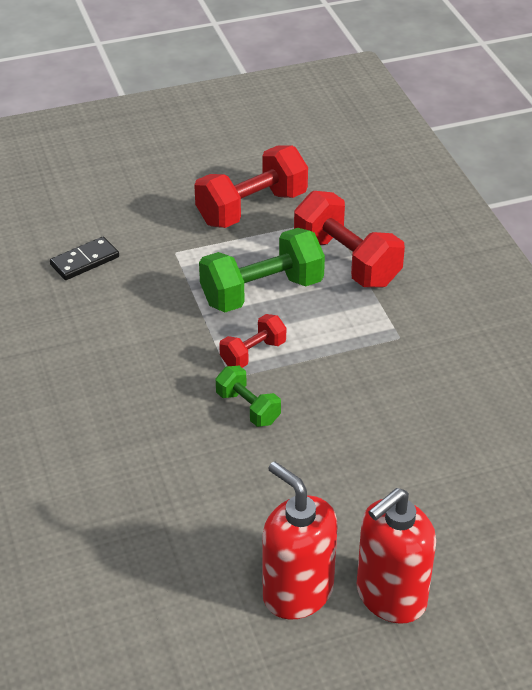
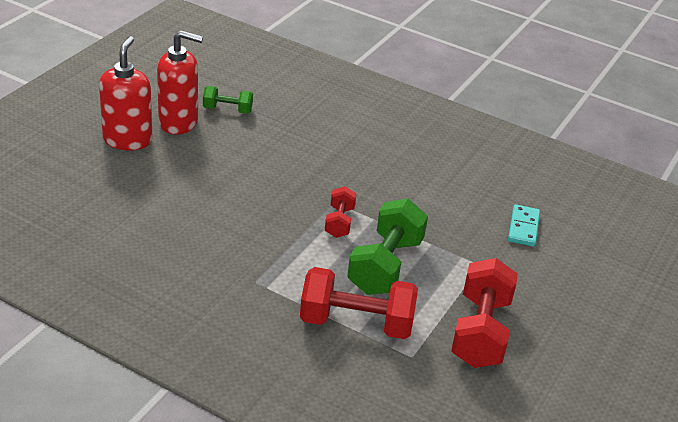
camera: 135 degrees right, 5 degrees down
(84, 261) = (523, 227): black domino -> turquoise domino
(248, 408) = (303, 190): green dumbbell -> green dumbbell (227, 110)

